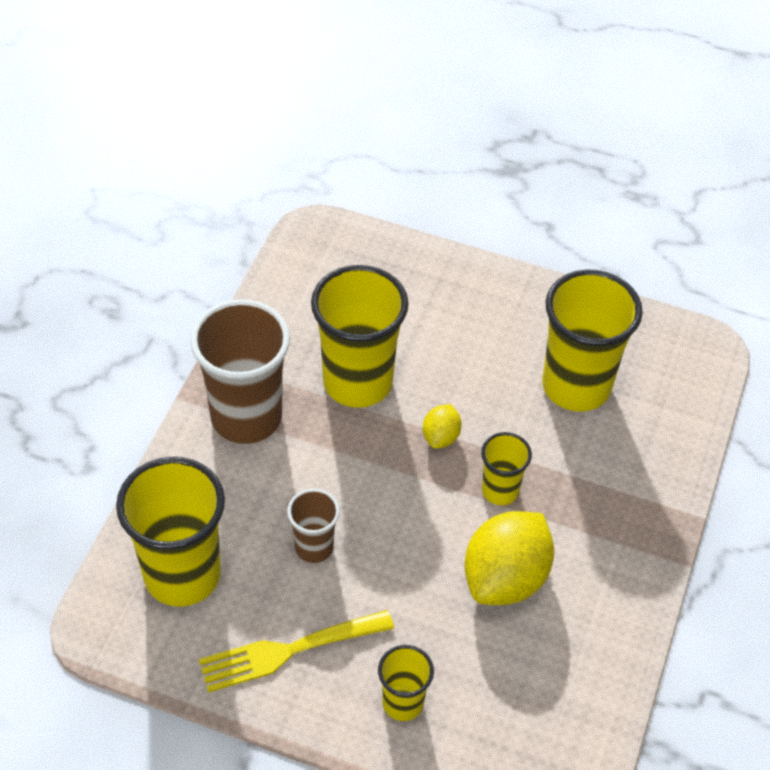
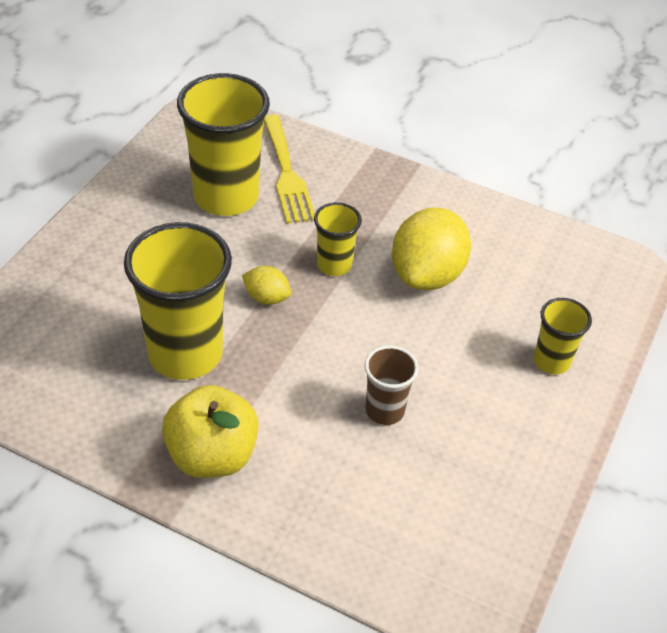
camera: 85 degrees left, 5 degrees down
(182, 575) = (411, 529): yellow cup -> none
(246, 417) = (212, 455): brown cup -> yellow apple
(288, 651) = (501, 442): yellow fork -> yellow fork (287, 173)
(505, 578) = (427, 275): yellow lemon -> yellow lemon turned 75 degrees clockwise

